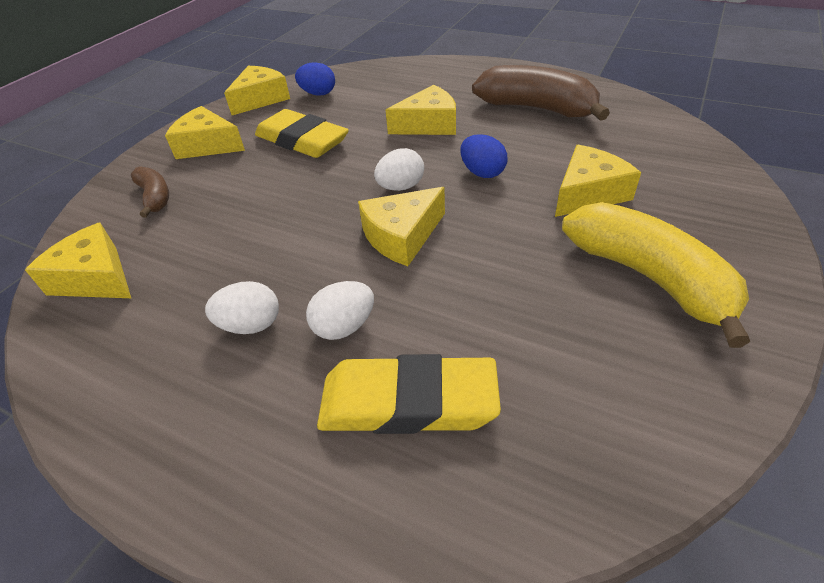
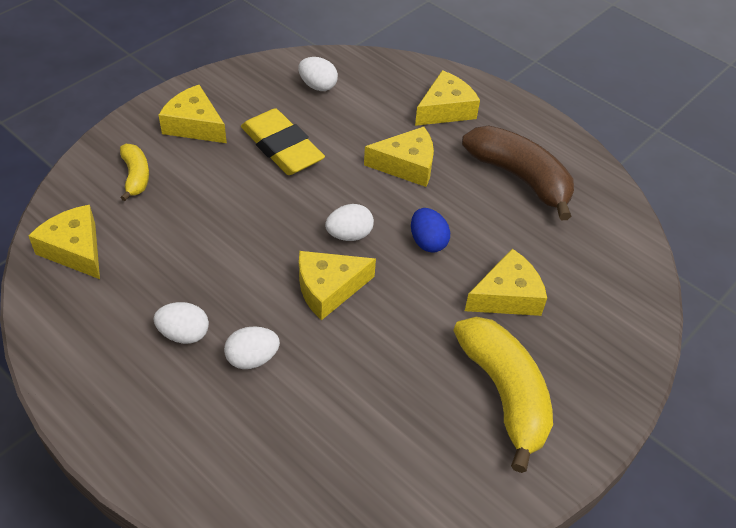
camera: 10 degrees right, 5 degrees up
(155, 197) = (136, 176): brown banana -> yellow banana
(261, 99) = (260, 75): yellow cheese -> yellow cheese (446, 109)
(318, 94) = (318, 86): blue egg -> white egg
(408, 402) = (275, 433): yellow eraser -> none

